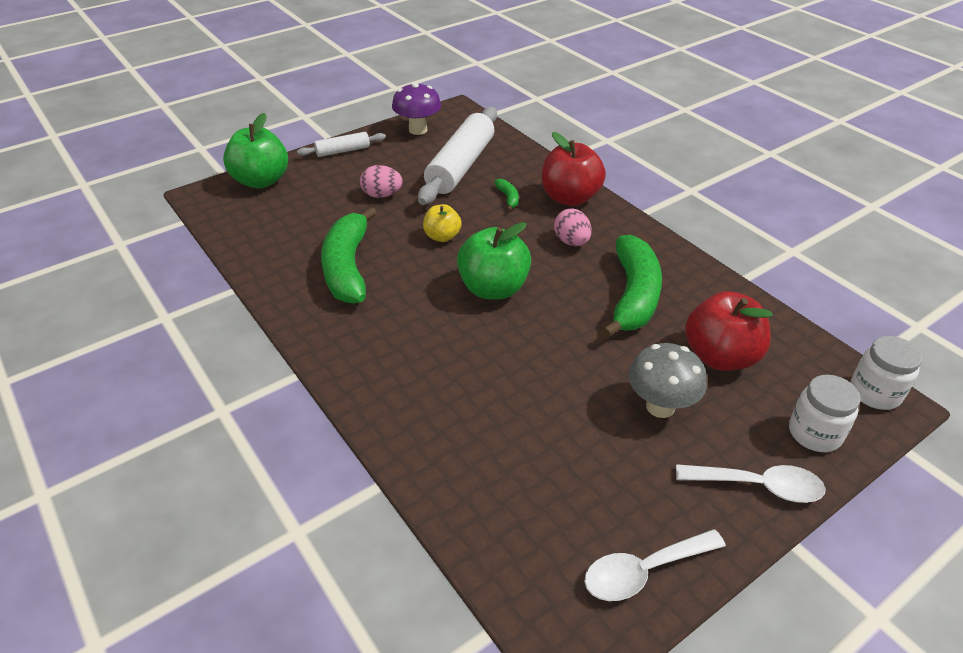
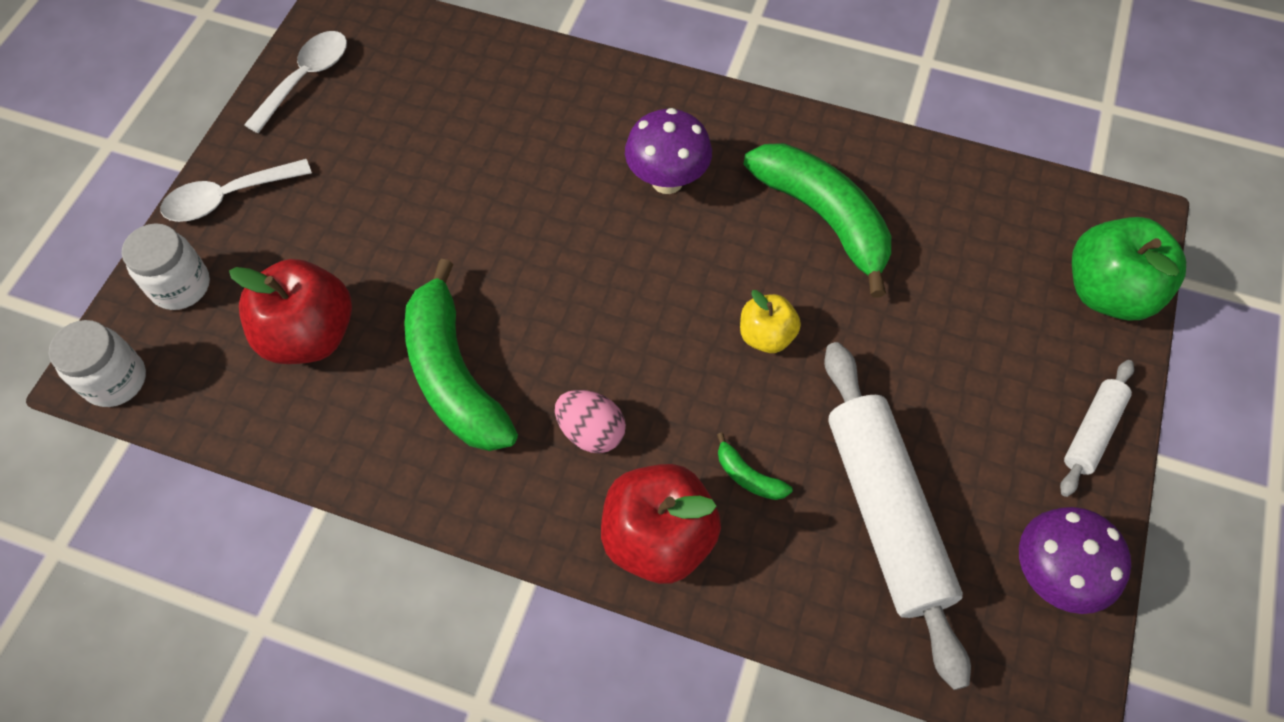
camera: 145 degrees right, 20 degrees up
(382, 195) = (923, 367): pink egg -> none
(414, 330) = (667, 180): none -> purple mushroom
(493, 289) = (630, 286): green apple -> none
(660, 406) = (352, 231): grey mushroom -> none

